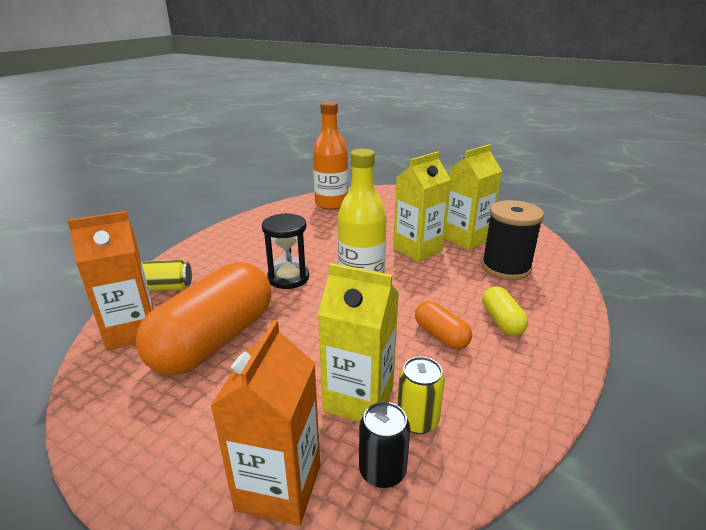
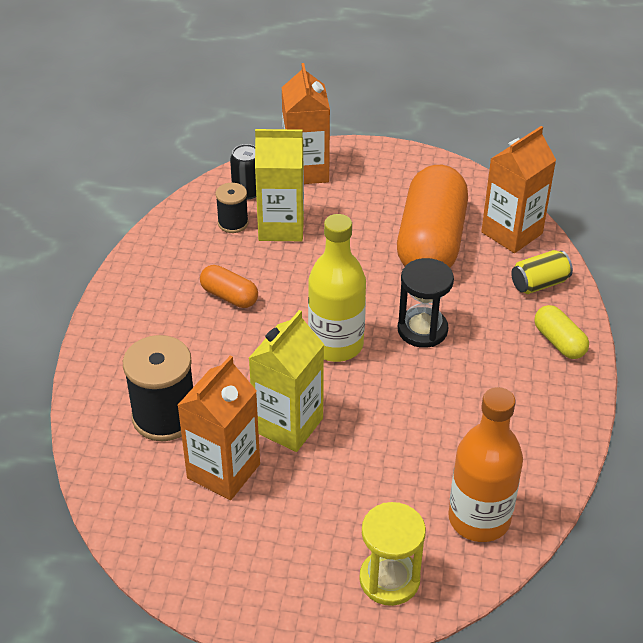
camera: 160 degrees right, 15 degrees up
(389, 197) = (389, 579): none -> yellow hourglass
(417, 420) = (233, 223): yellow can -> black spool
(466, 239) = (223, 471): yellow carton -> orange carton
(502, 321) = (171, 328): yellow capsule -> yellow capsule (559, 342)

